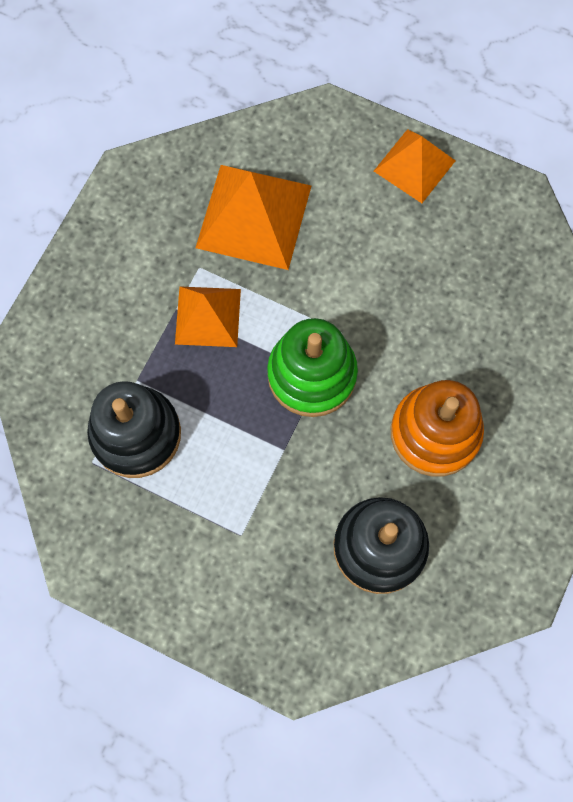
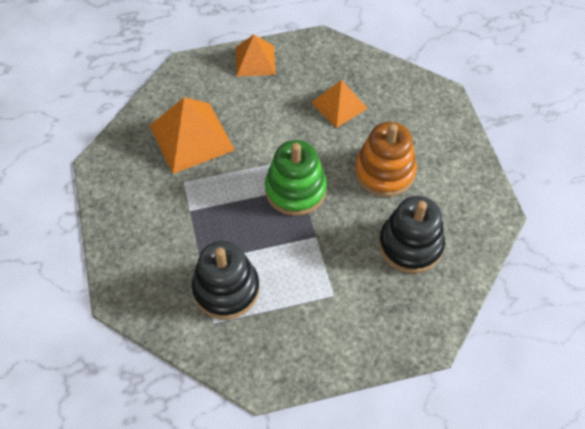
camera: 40 degrees left, 15 degrees down
(207, 316) = (211, 202): orange pyramid -> orange pyramid (339, 105)

